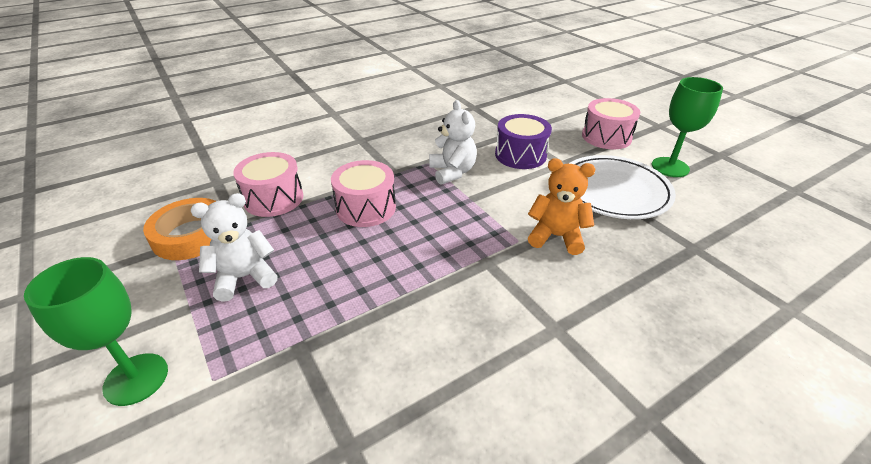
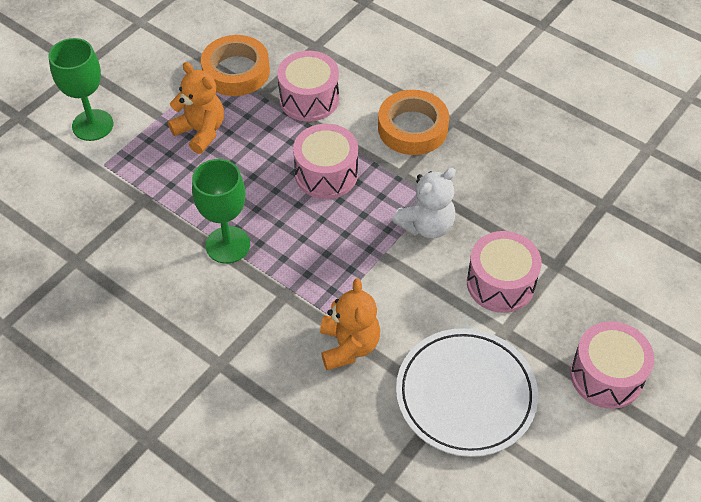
camera: 70 degrees right, 15 degrees up
(244, 277) = (201, 131): white teddy bear -> orange teddy bear
(353, 156) = (412, 128): none -> orange tape
(520, 155) = (500, 283): purple drum -> pink drum
(670, 167) = (559, 459): green goblet -> green goblet (228, 245)

